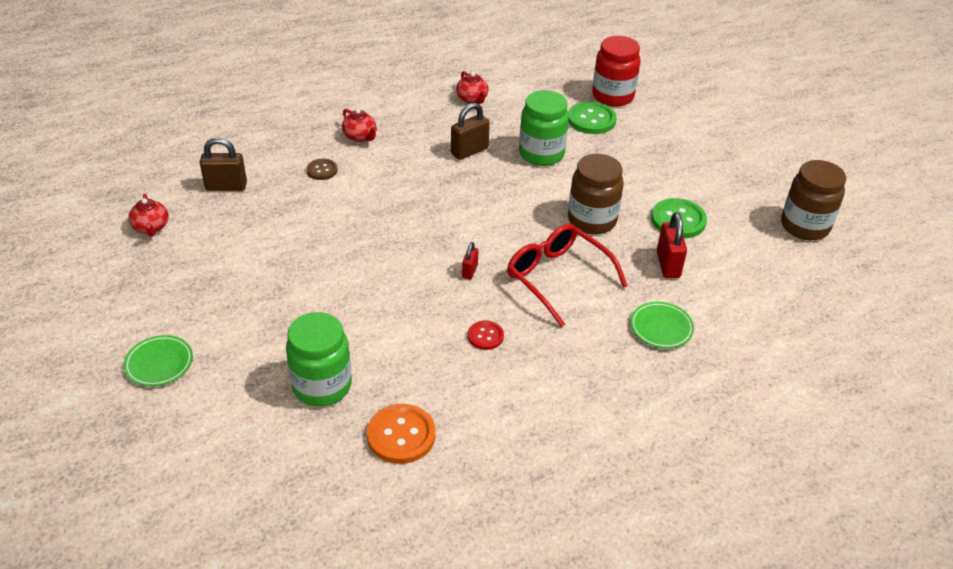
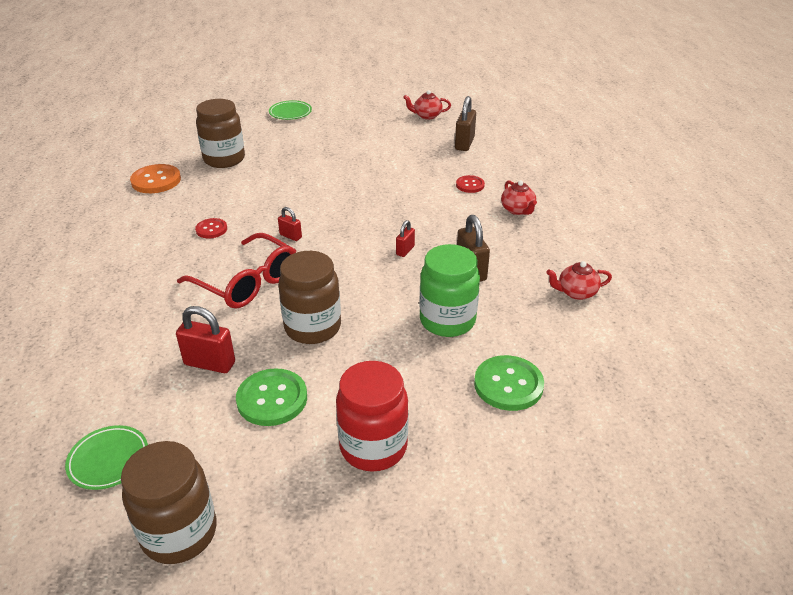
camera: 110 degrees right, 5 degrees down
(322, 170) = (470, 185): brown button -> red button
(322, 386) = (224, 159): green jar -> brown jar
(360, 137) = (518, 210): red teapot -> red teapot turned 90 degrees counterclockwise
(458, 192) = (405, 250): none -> red padlock
(557, 278) = (247, 282): red glasses -> red glasses turned 60 degrees clockwise
(612, 96) = (564, 426): red jar -> red jar (373, 447)
(661, 328) = (135, 328): green plate -> green plate (108, 460)

